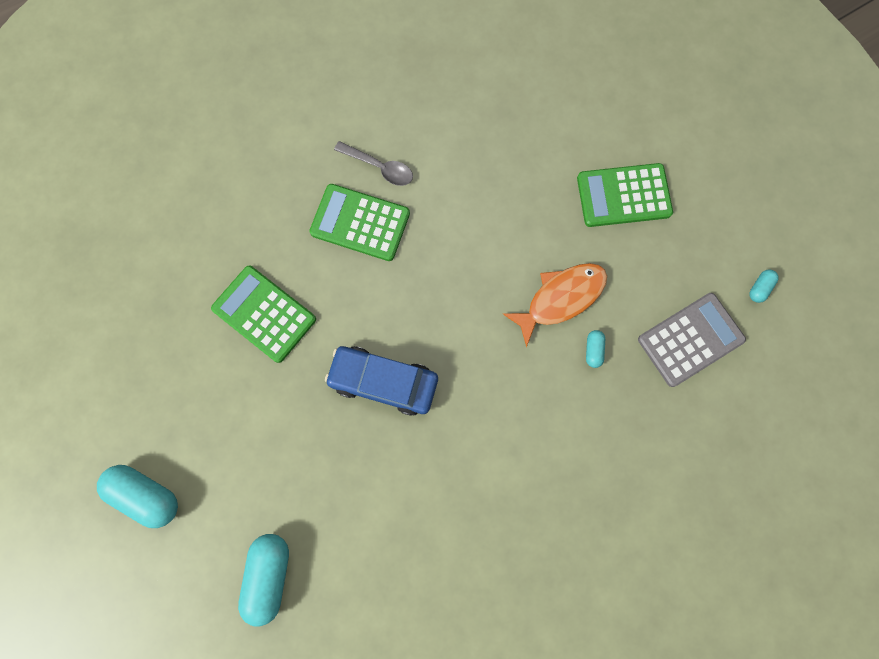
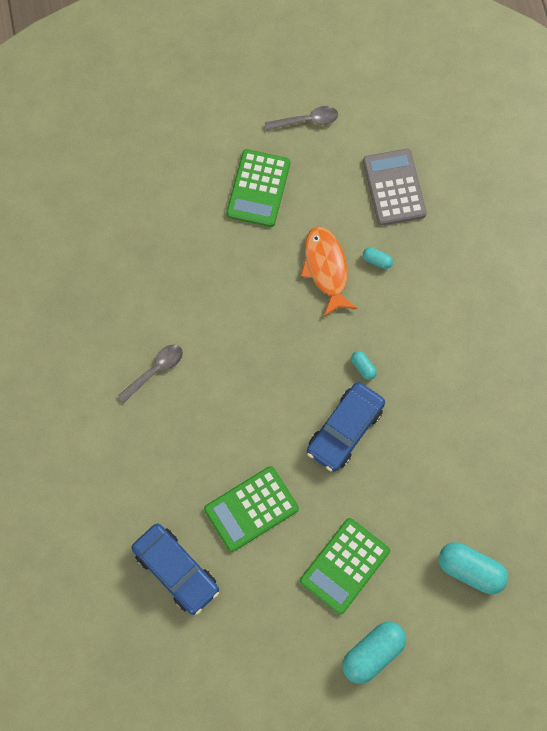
camera: 70 degrees left, 5 degrees down
(177, 263) = (176, 570): none -> blue car
(360, 223) = (200, 403): green calculator -> green calculator (344, 566)
(727, 217) = (306, 121): none -> grey spoon
(759, 288) = (372, 122): turquoise capsule -> turquoise capsule (363, 367)

